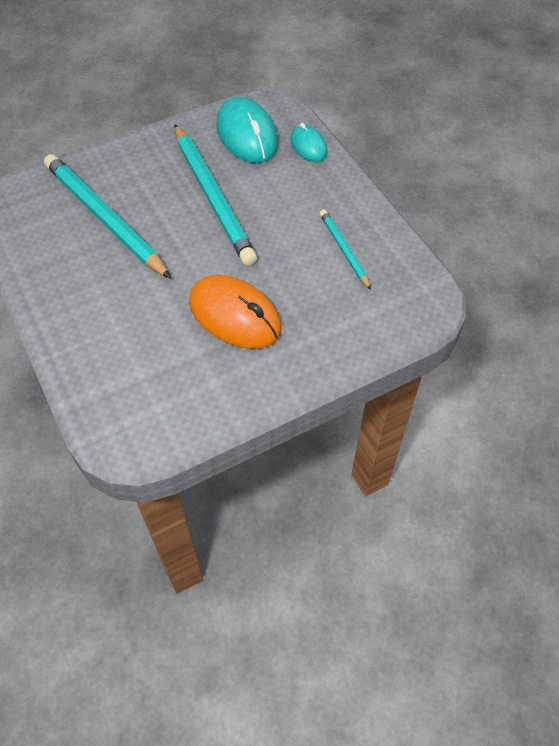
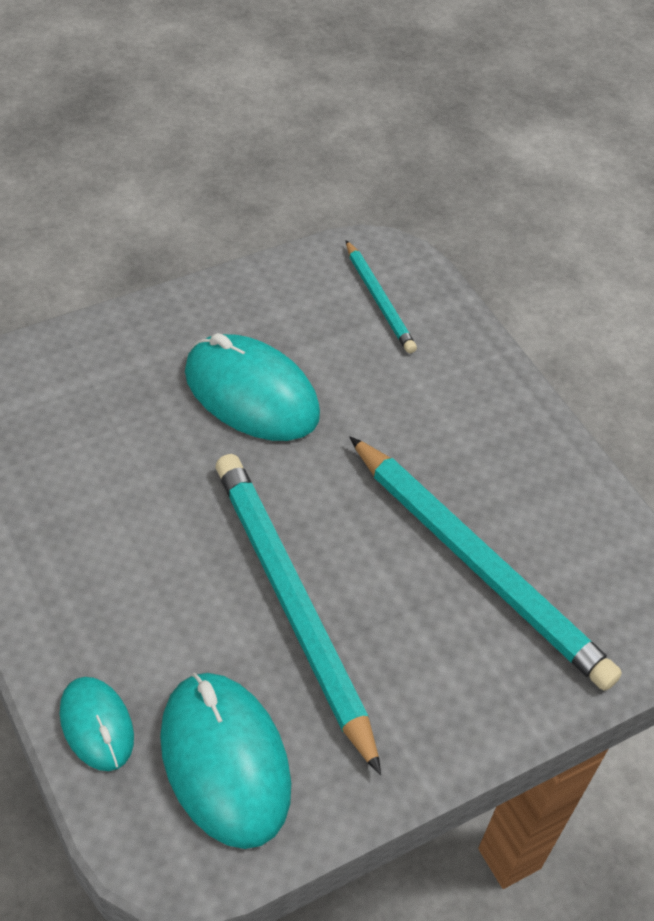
camera: 175 degrees right, 5 degrees down
(235, 316) = (251, 394): orange mouse -> turquoise mouse
(344, 250) = (69, 490): turquoise pencil -> turquoise pencil (379, 300)

